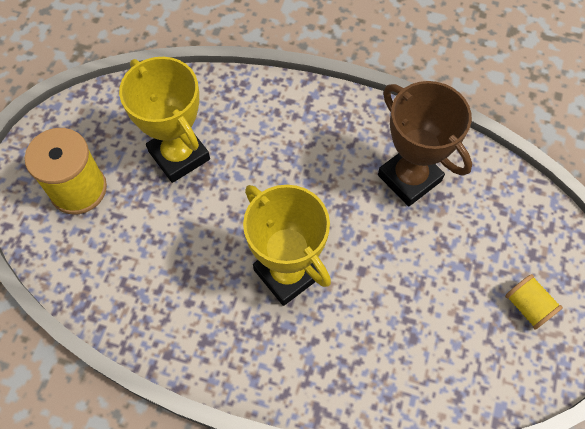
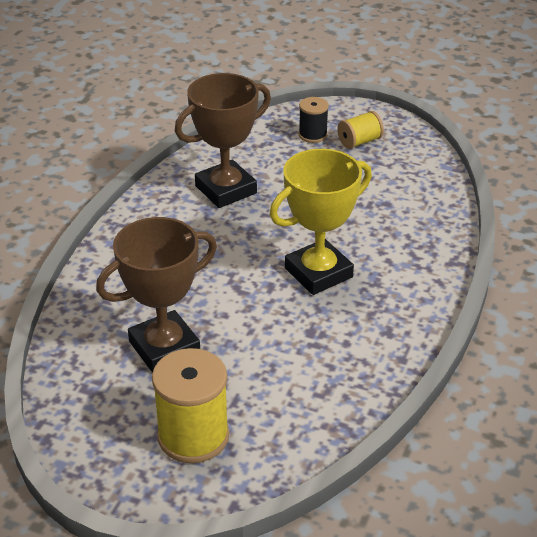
camera: 85 degrees left, 25 degrees down
(179, 155) = (164, 347): yellow trophy -> brown trophy
(529, 255) = (313, 135): none -> black spool

